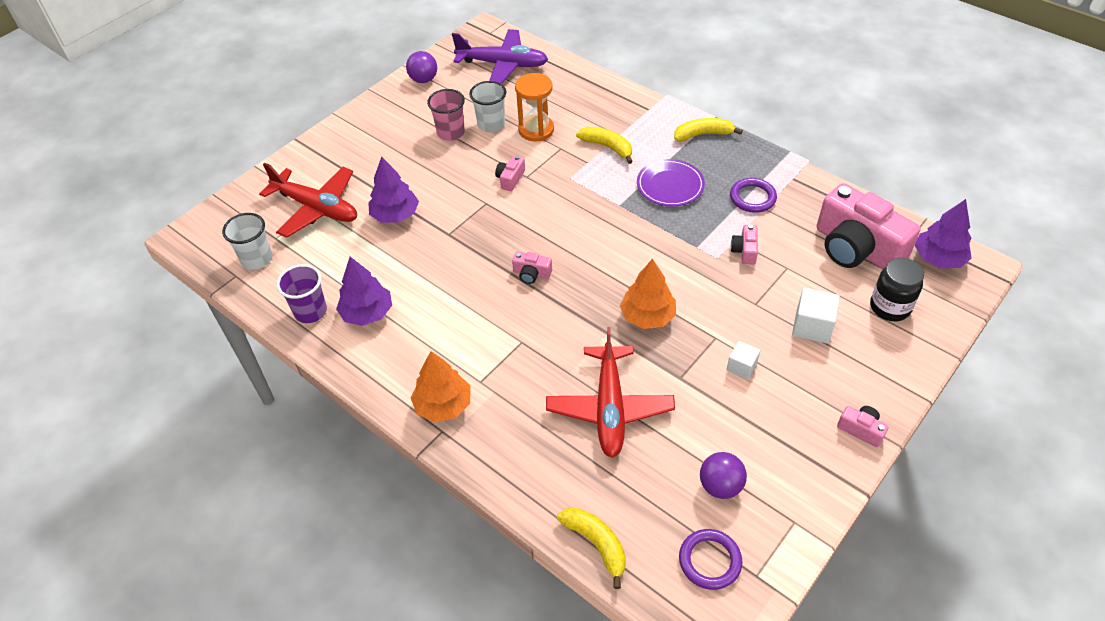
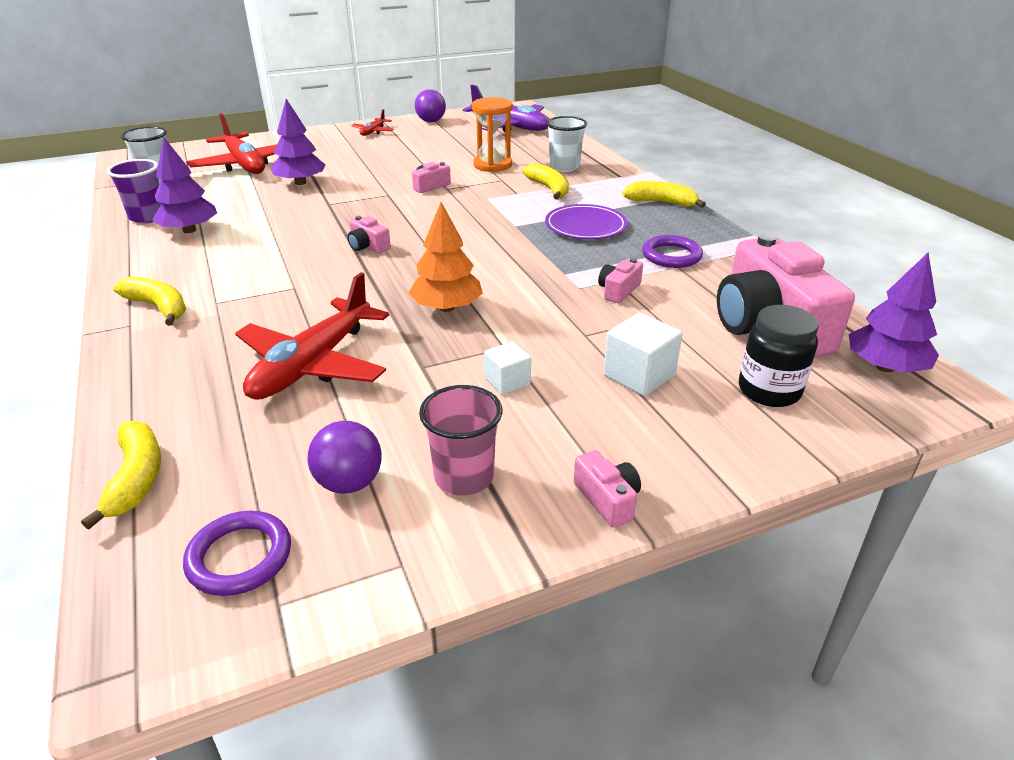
camera: 25 degrees right, 15 degrees down
(385, 115) = (373, 132): none -> red plane
(443, 405) = (159, 307): orange tree -> yellow banana
(450, 133) = (413, 151): pink cup -> pink cup (464, 477)
(491, 125) = (455, 154): white cup -> white cup (564, 167)

